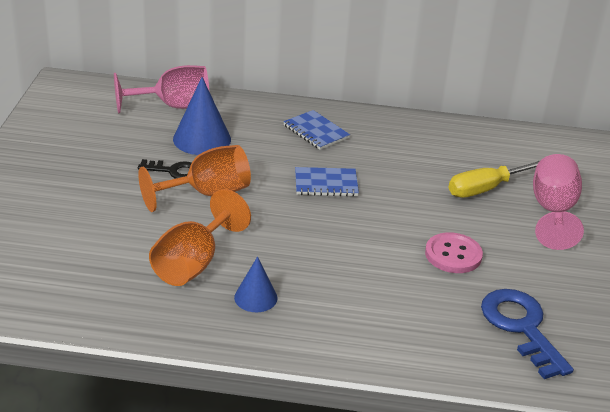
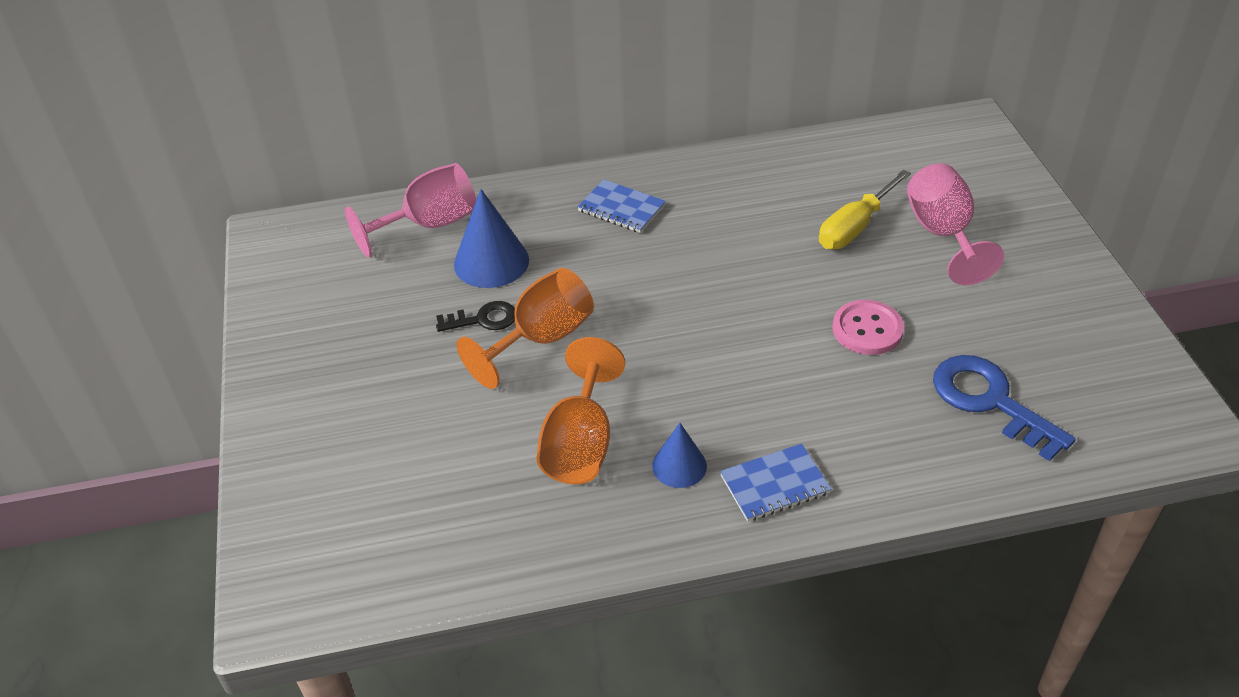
camera: 15 degrees left, 10 degrees up
(326, 184) = (673, 279): blue notebook -> blue notebook (774, 485)

